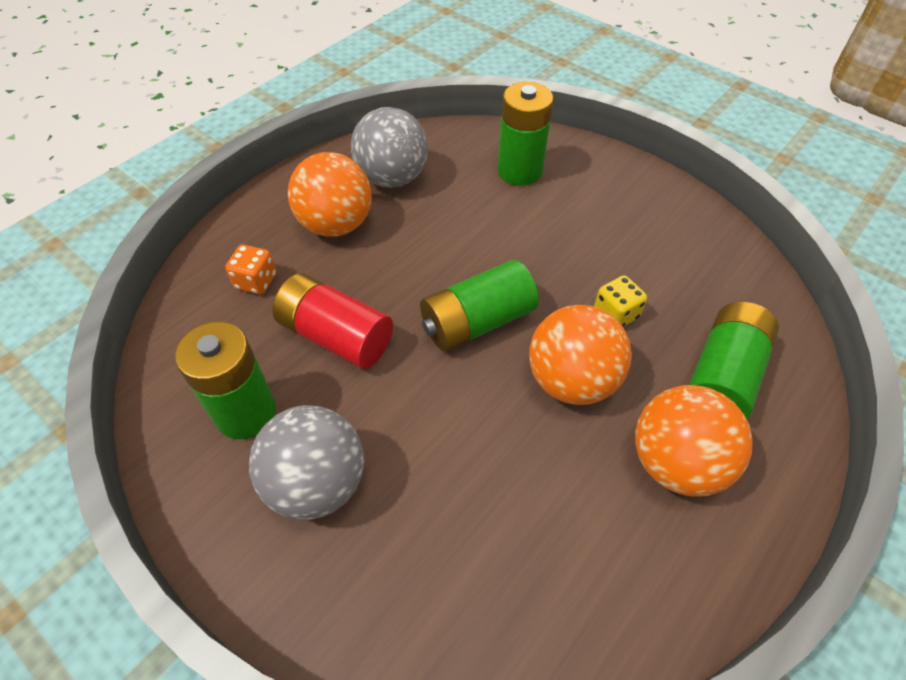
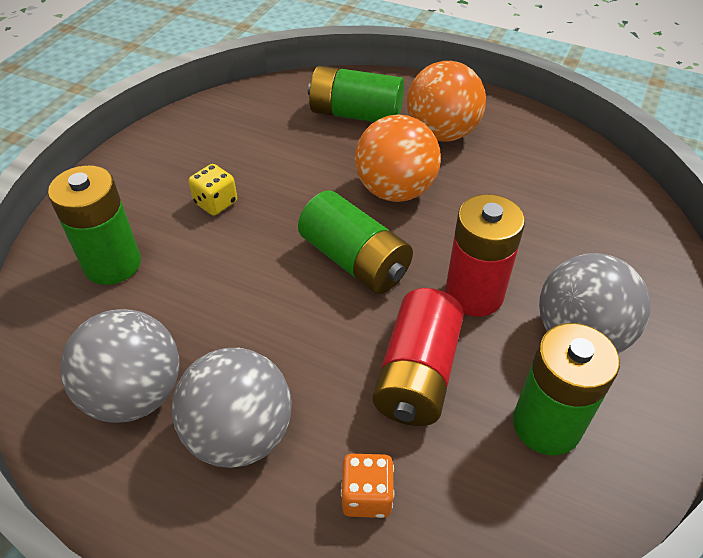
camera: 105 degrees left, 5 degrees down
(336, 225) = (240, 434): orange ball -> grey ball
(403, 407) = (474, 294): none -> red battery
(615, 314) = (313, 171): yellow dice -> yellow dice (216, 203)

